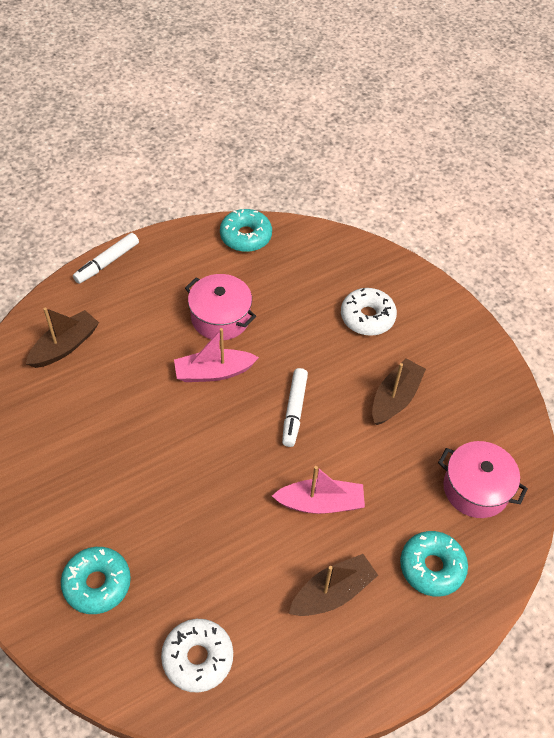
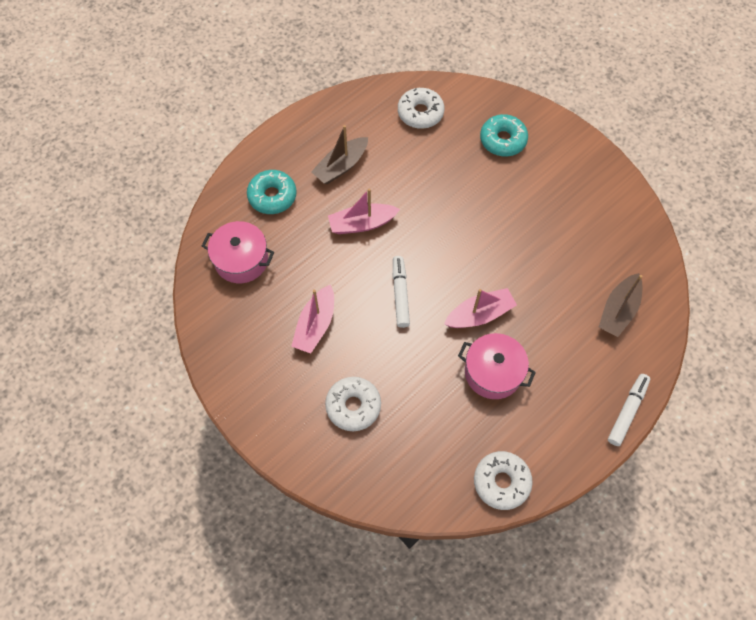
camera: 170 degrees right, 10 degrees up
(246, 236) = (501, 482): turquoise donut -> white donut
(395, 398) = (315, 325): brown boat -> pink boat

